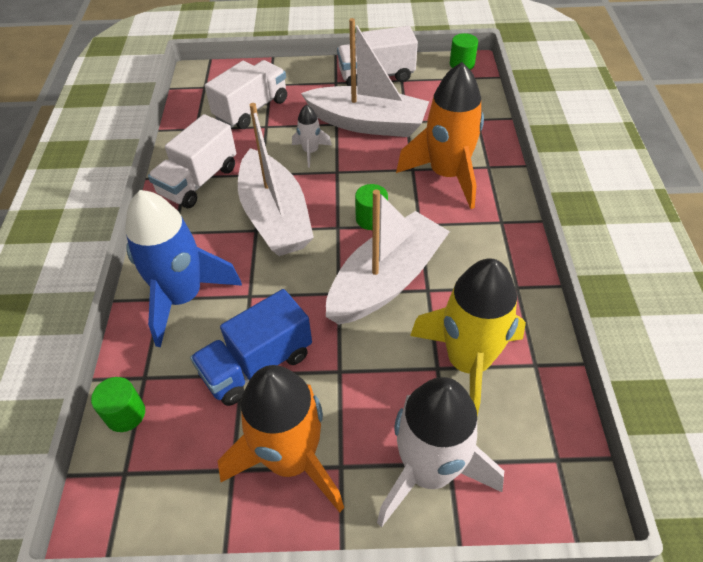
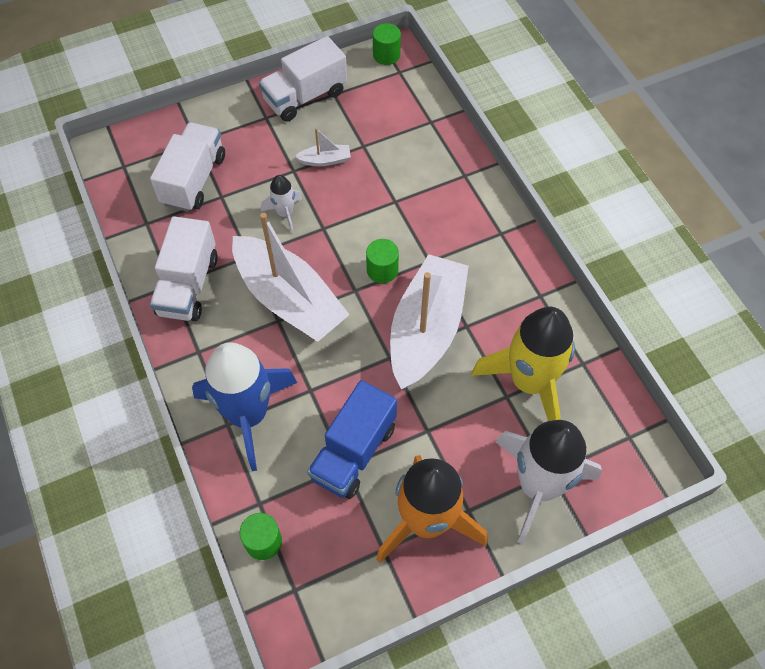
camera: 25 degrees left, 10 degrees up
(367, 123) = (325, 160): white boat -> white boat, size x0.41
(447, 175) = (430, 197): orange rocket -> none

